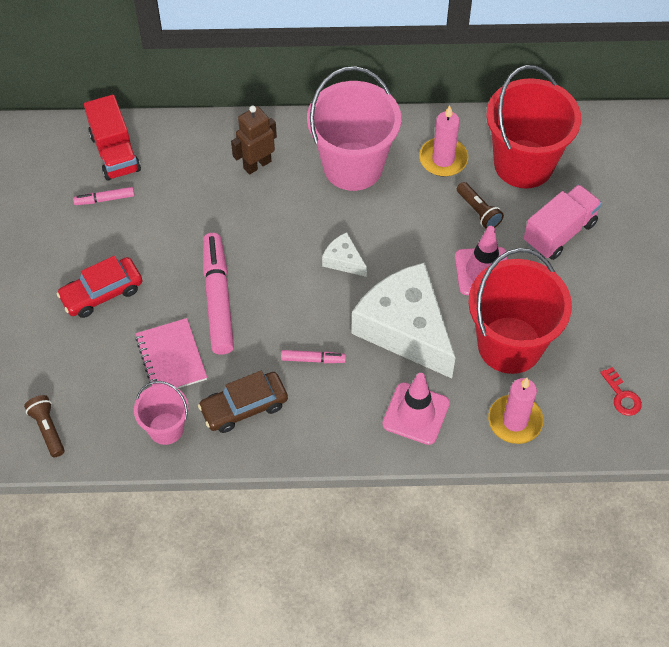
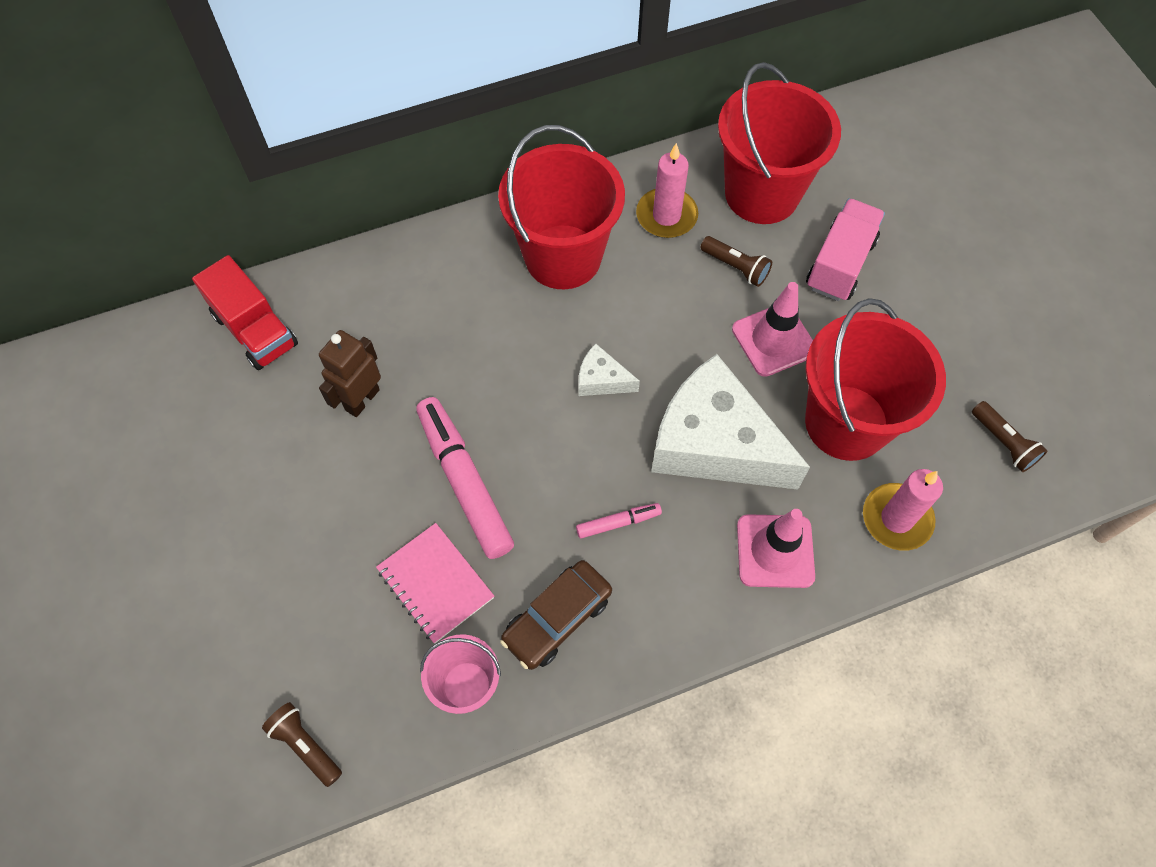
camera: 20 degrees left, 5 degrees up
(102, 293) = (308, 525): red car -> none
(104, 199) = (265, 396): pink marker -> none
(257, 164) = (444, 290): brown robot -> brown robot (362, 399)
(353, 166) = (563, 257): pink bucket -> red bucket
(622, 396) = (1003, 443): red key -> brown flashlight

